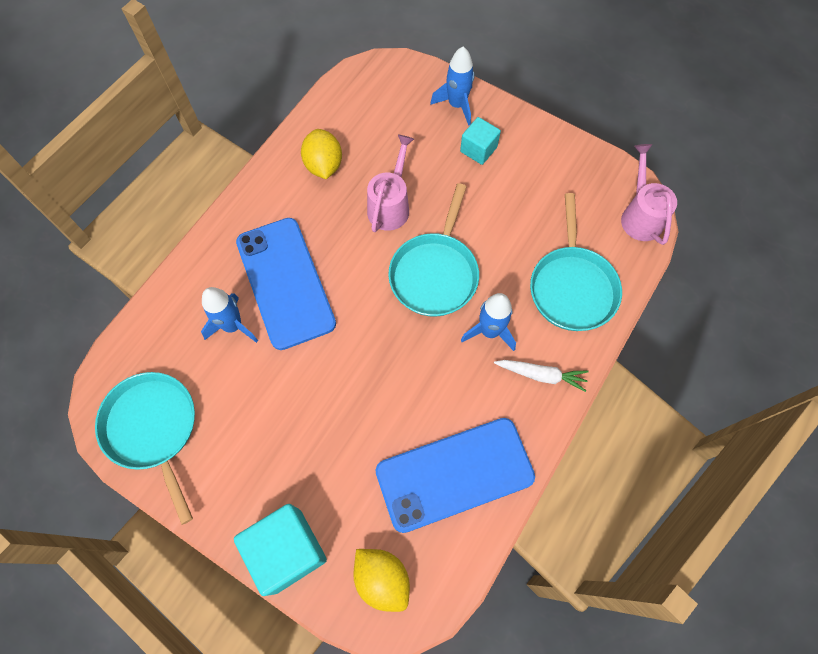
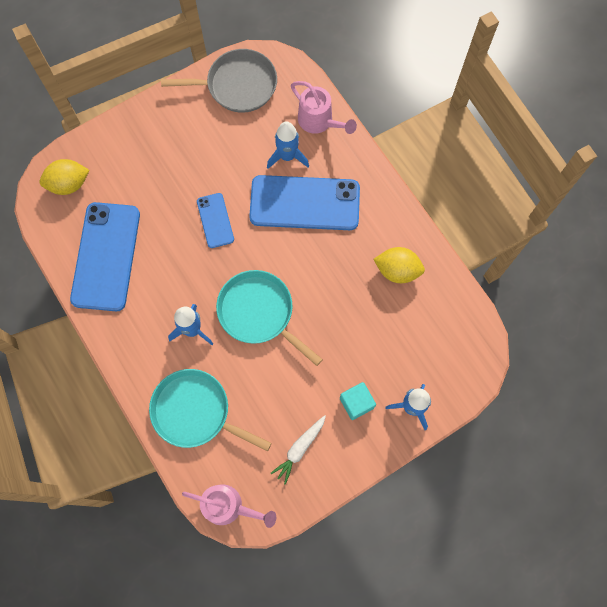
camera: 115 degrees right, 5 degrees up
(153, 429) = (237, 85): turquoise pan -> grey pan
(287, 550) = (117, 137): turquoise cube -> none
(349, 368) = (215, 220): none -> blue phone
(391, 205) = (335, 306): pink watering can -> pink watering can (319, 122)
(541, 375) = (140, 350): white carrot -> white carrot (299, 449)

